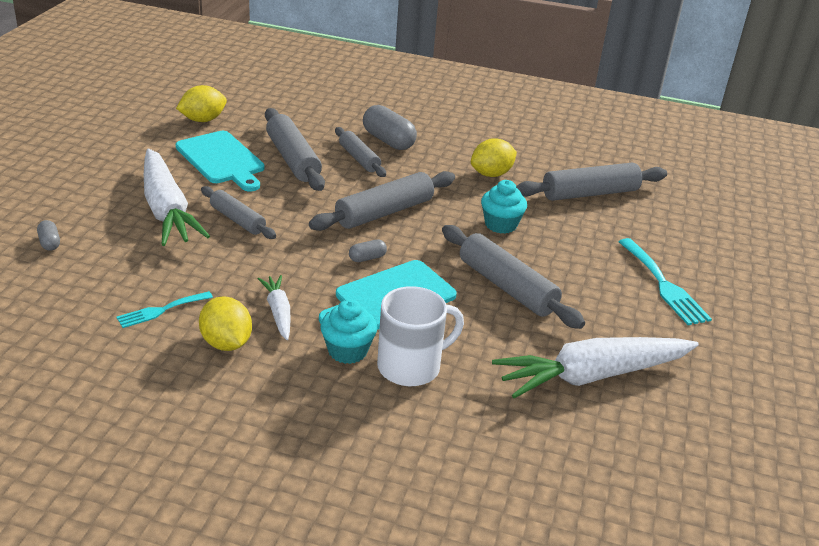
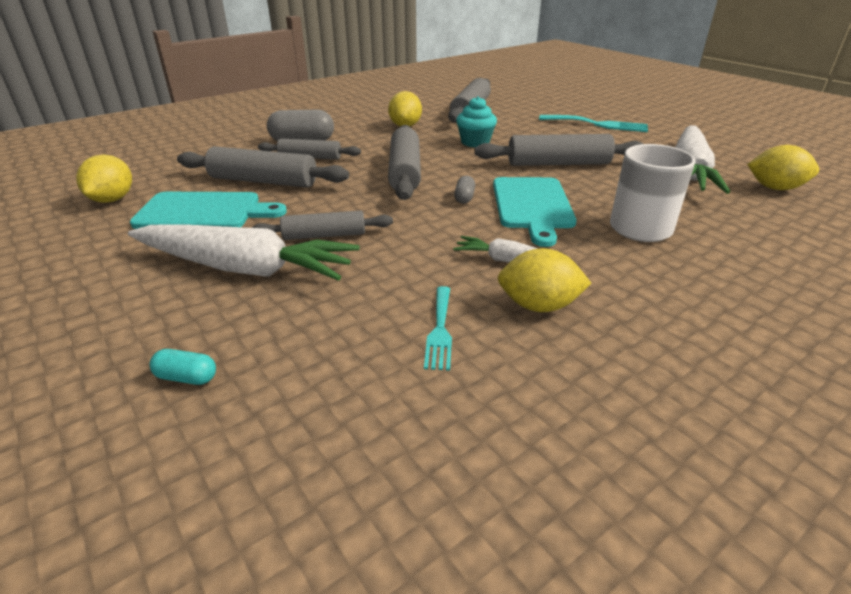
camera: 50 degrees left, 0 degrees up
(49, 243) = (187, 377): grey capsule -> turquoise capsule
(347, 351) = (598, 246): turquoise cupcake -> none
(618, 445) = (775, 188): none -> yellow lemon

